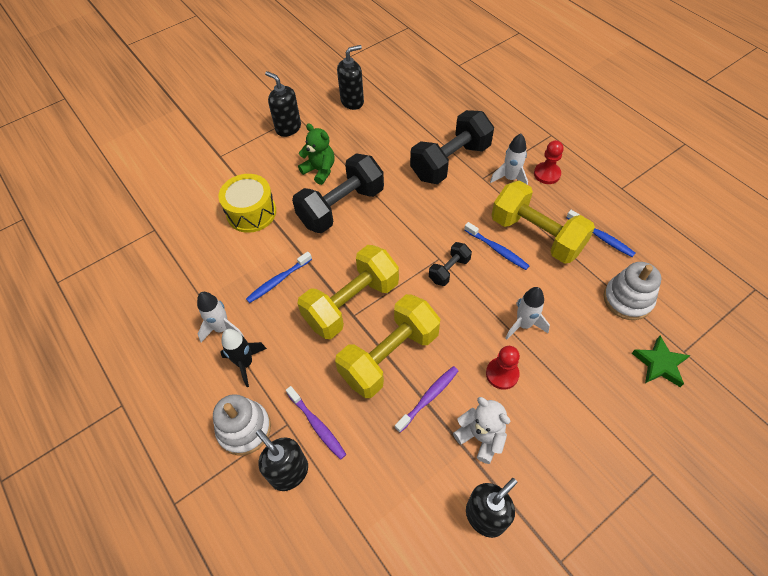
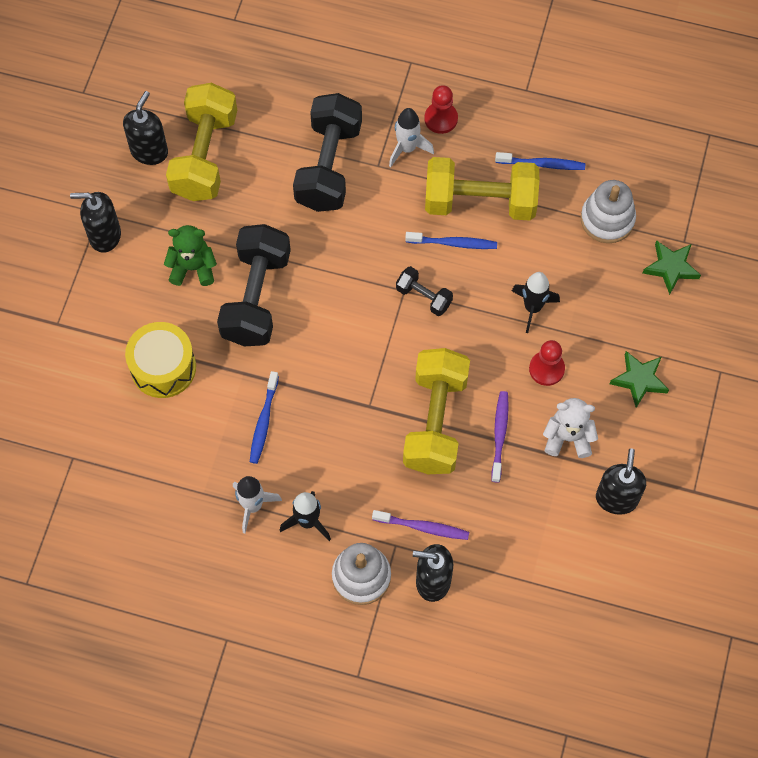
camera: 40 degrees left, 10 degrees up
(351, 303) = (357, 395): yellow dumbbell -> yellow dumbbell (204, 156)
(449, 270) = (424, 297): black dumbbell -> black dumbbell turned 60 degrees counterclockwise
(523, 324) = (532, 308): white rocket -> black rocket
(573, 432) = (639, 380): none -> green star

